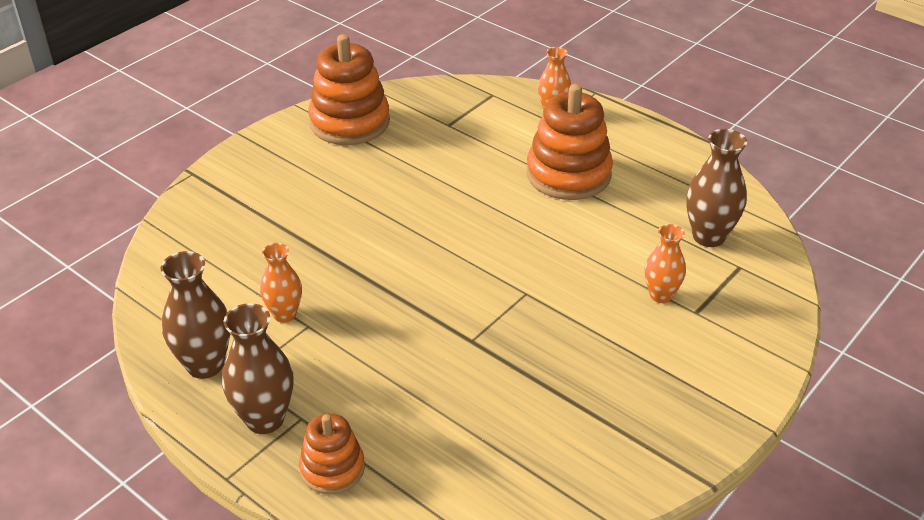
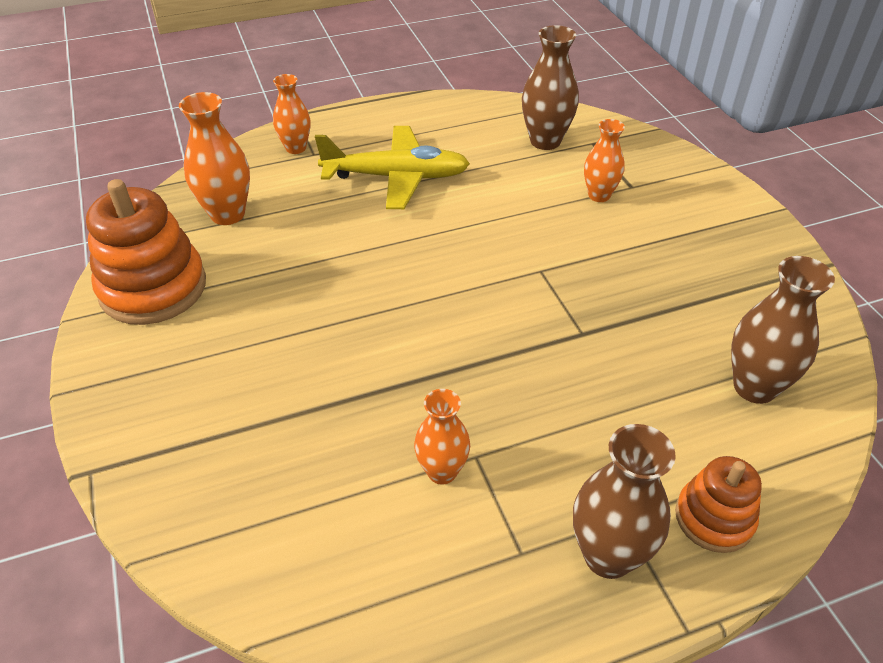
camera: 60 degrees left, 5 degrees up
(205, 365) = (480, 587): brown vase -> brown vase (754, 387)
(447, 117) = (227, 214): none -> orange vase
(568, 174) = (396, 177): orange stacking toy -> yellow plane

